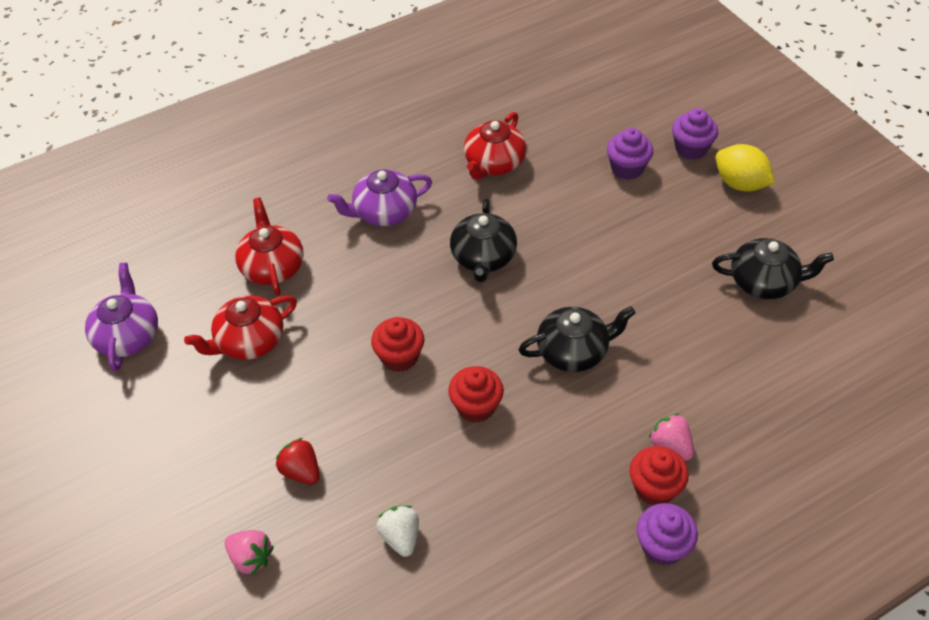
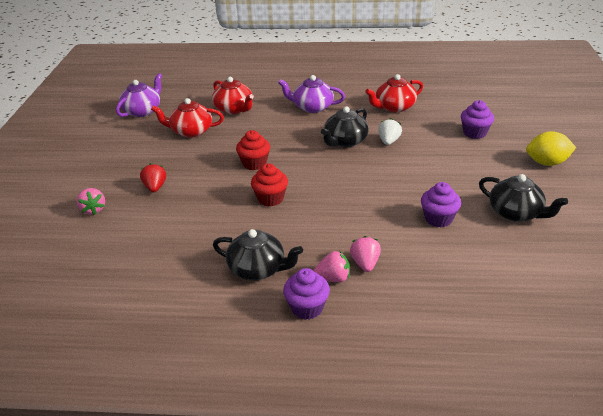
camera: 35 degrees right, 15 degrees down
(272, 266) = (234, 109): red teapot -> red teapot turned 120 degrees clockwise
(400, 537) = (169, 234): white strawberry -> white strawberry (389, 141)
(573, 351) = (353, 197): black teapot -> black teapot (258, 269)
(654, 488) = (333, 278): red cupcake -> pink strawberry
(691, 149) = (528, 137): purple cupcake -> purple cupcake (438, 219)
(740, 184) = (547, 163): yellow lemon -> yellow lemon turned 75 degrees counterclockwise

